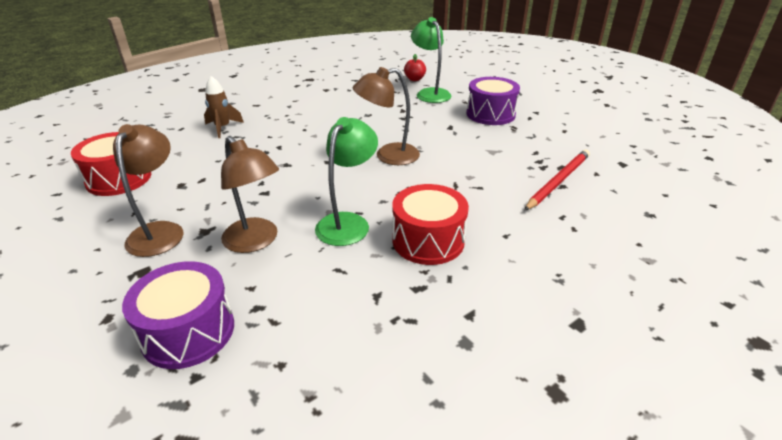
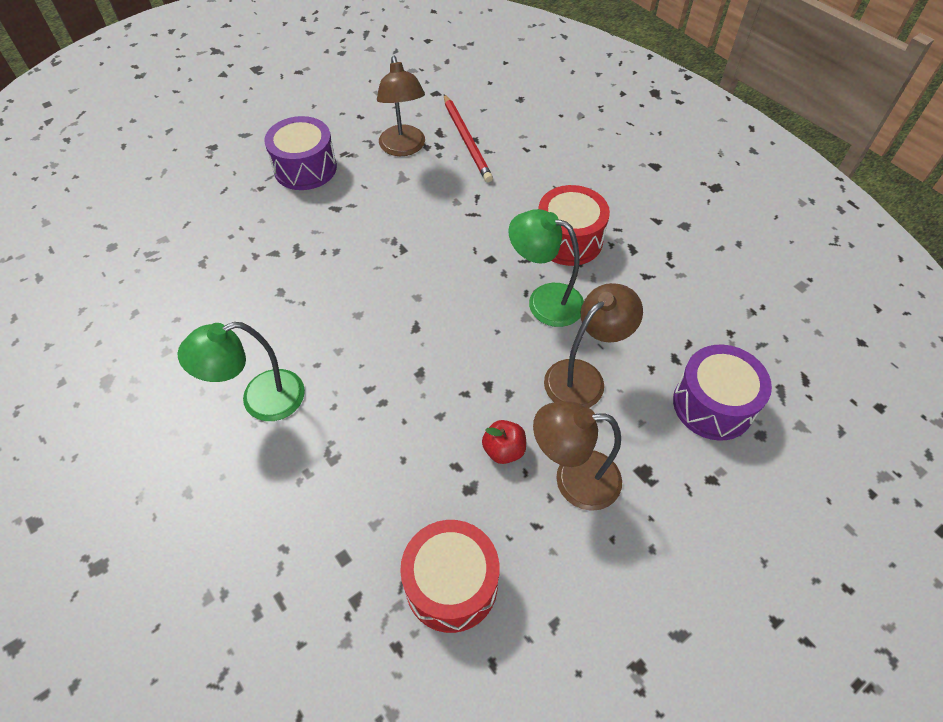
camera: 90 degrees left, 20 degrees up
(223, 128) = (293, 479): brown rocket -> none
(388, 156) = (405, 268): brown lamp -> brown lamp (404, 148)
(414, 79) = (159, 236): red apple -> red apple (504, 450)
(430, 93) = (220, 221): green lamp -> green lamp (260, 400)
(558, 181) = (466, 140): red pencil -> red pencil turned 150 degrees counterclockwise

